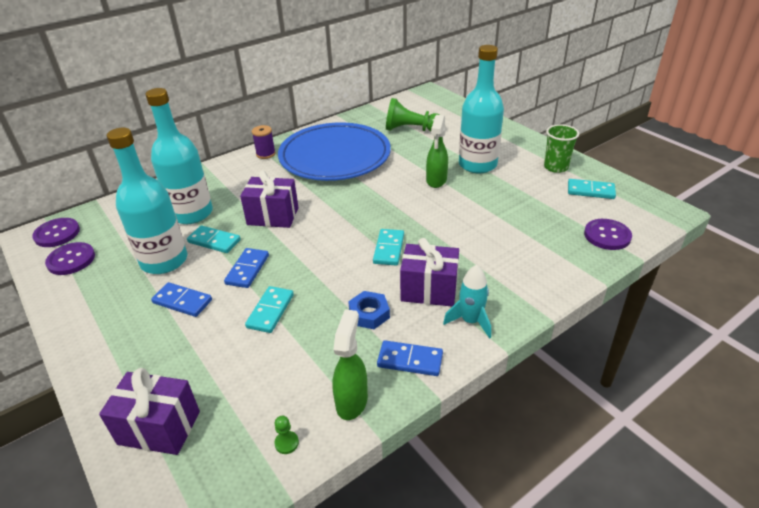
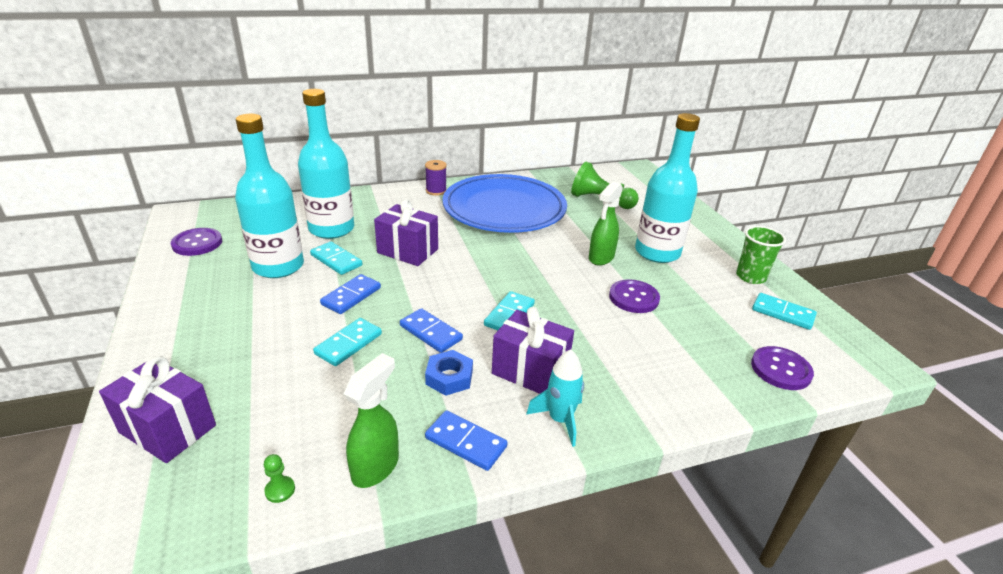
camera: 15 degrees right, 5 degrees down
(57, 234) = (201, 217): purple button -> purple button (633, 298)
(182, 301) = (270, 309): blue domino -> blue domino (430, 333)

